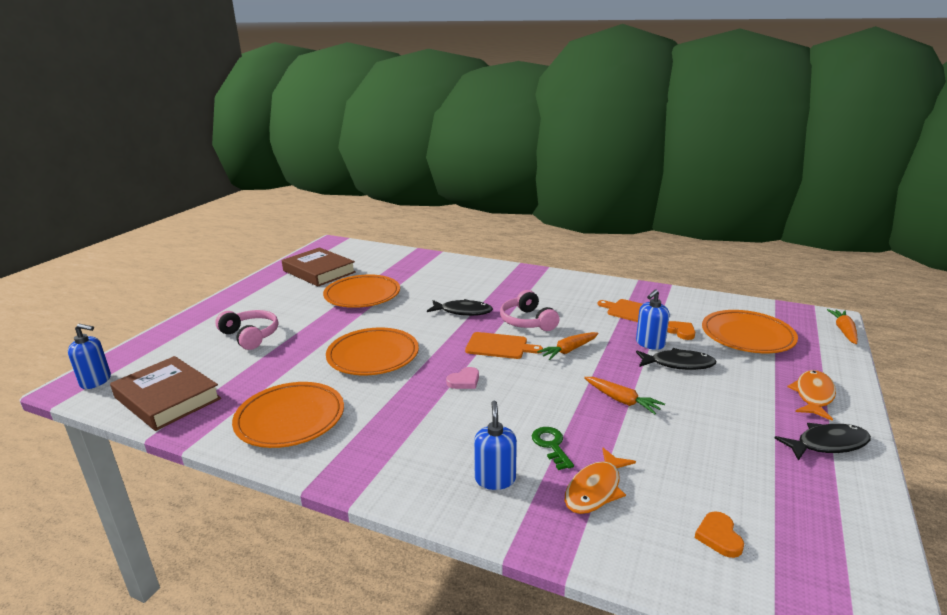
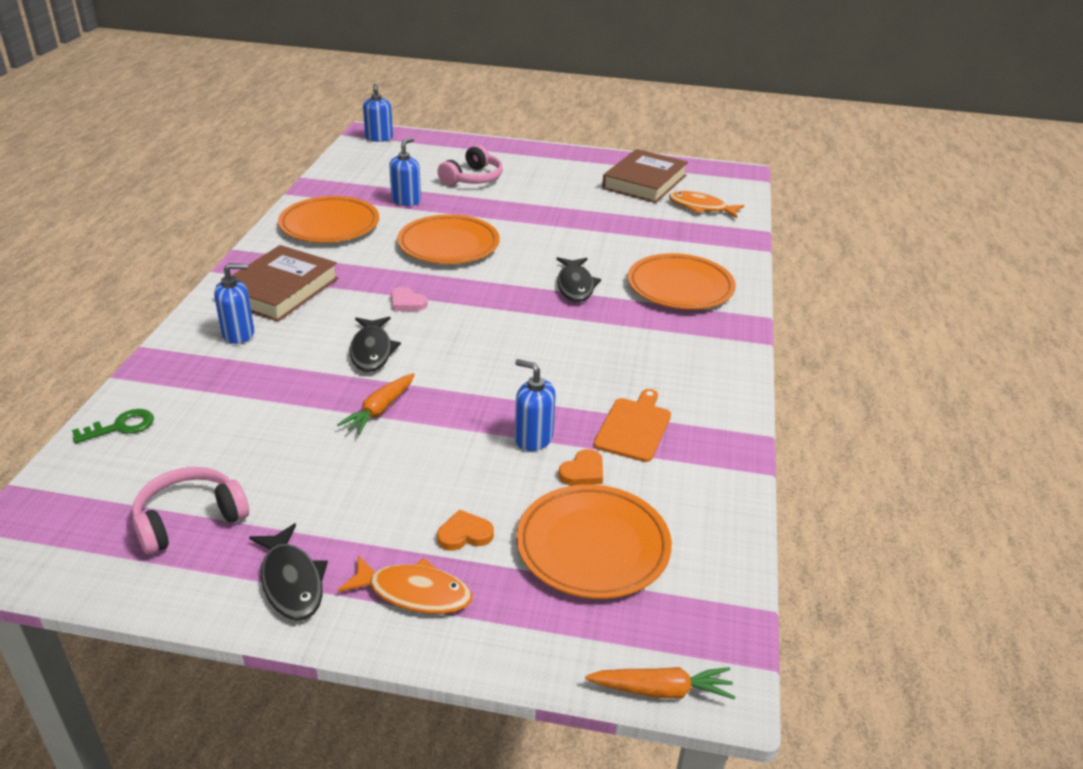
camera: 75 degrees right, 10 degrees up
(167, 398) = (357, 170): brown book -> brown book (280, 290)
(269, 372) = (406, 201): none -> blue soap dispenser
(362, 295) = (591, 217): orange plate -> orange plate (680, 287)
(499, 346) = (491, 318): orange cutting board -> none
(527, 321) = (566, 334): pink headphones -> pink headphones (189, 520)
(551, 445) = (290, 363): green key -> green key (121, 426)
(569, 350) = (494, 369): orange carrot -> none
(595, 489) = (219, 391): orange fish -> orange fish (701, 207)
(678, 364) = (480, 462): black fish -> black fish (372, 351)
(719, 536) = (141, 465): orange heart -> orange heart (464, 534)

